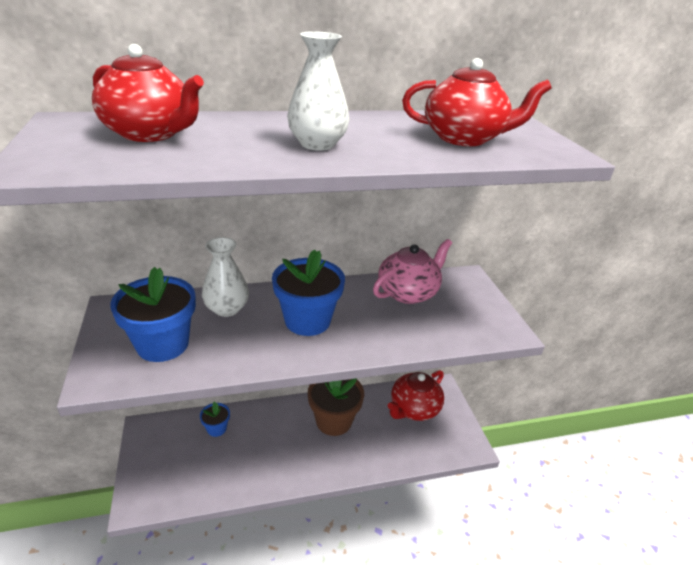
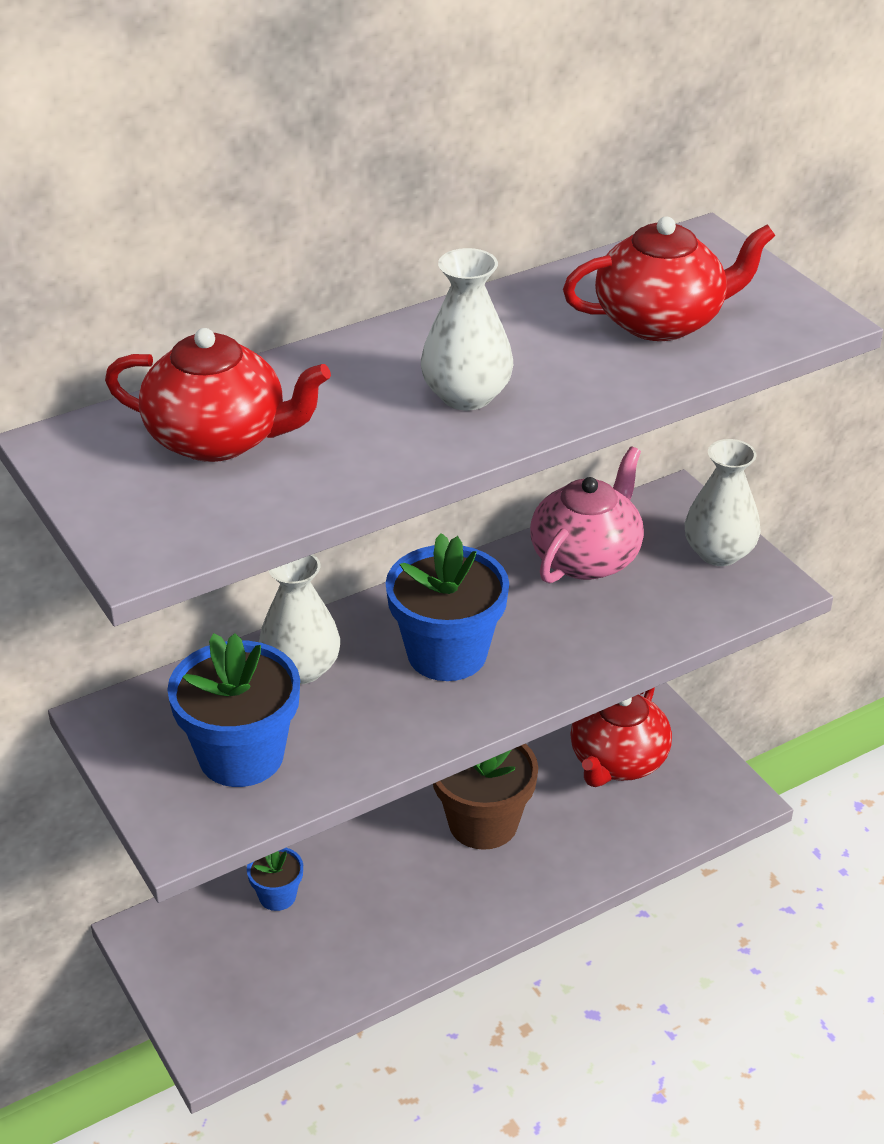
camera: 15 degrees left, 5 degrees up
(483, 307) = (719, 553): none -> white vase

